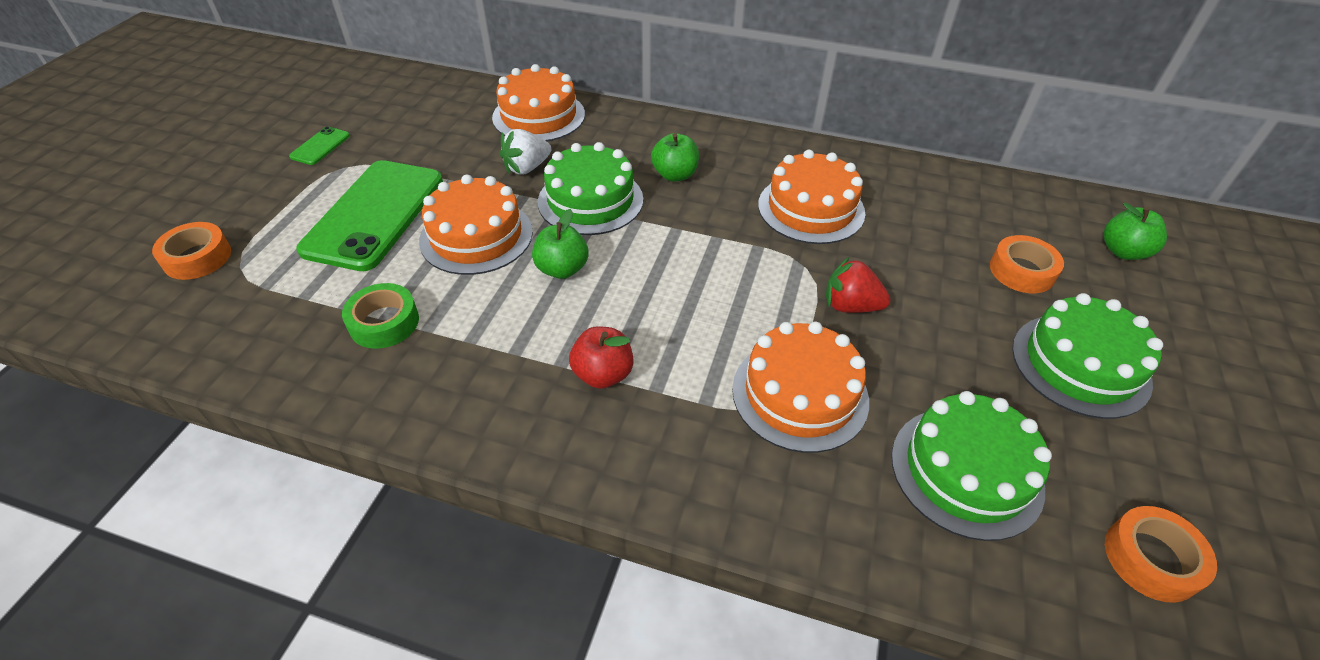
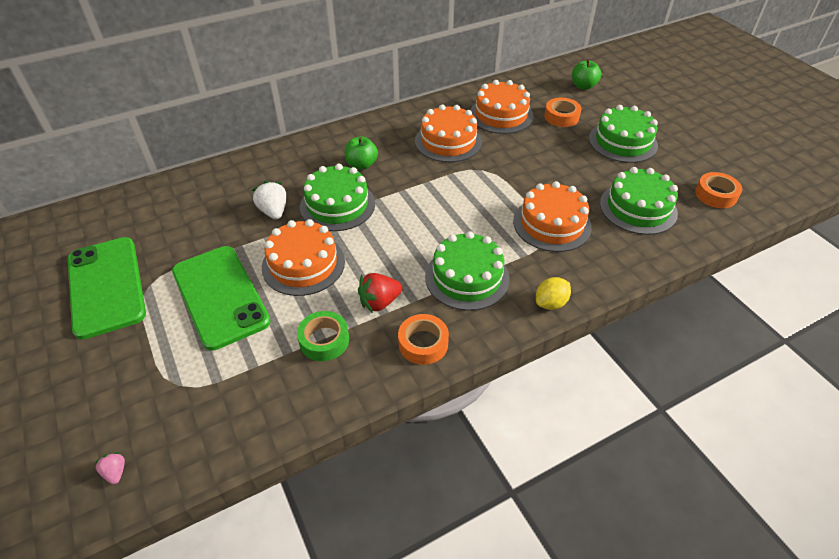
camera: 45 degrees left, 0 degrees up
(109, 300) = (115, 472): none -> pink strawberry
(197, 257) = (137, 403): orange tape -> orange tape (423, 343)
(320, 146) = (106, 286): green phone -> green phone, size x2.38
(527, 168) = (273, 211): white strawberry -> white strawberry turned 150 degrees clockwise
(539, 116) = (233, 179): orange cake -> orange cake (501, 115)
(562, 269) = (376, 247): green apple -> none
(603, 374) = (467, 277): red apple -> green cake
(651, 487) = (550, 303): none -> yellow lemon
(850, 306) = (521, 174): red strawberry -> red strawberry (379, 302)

